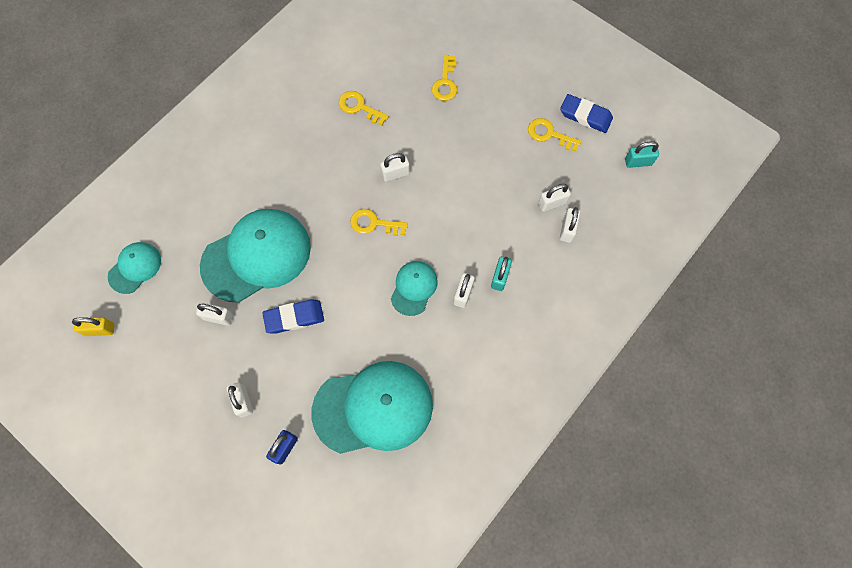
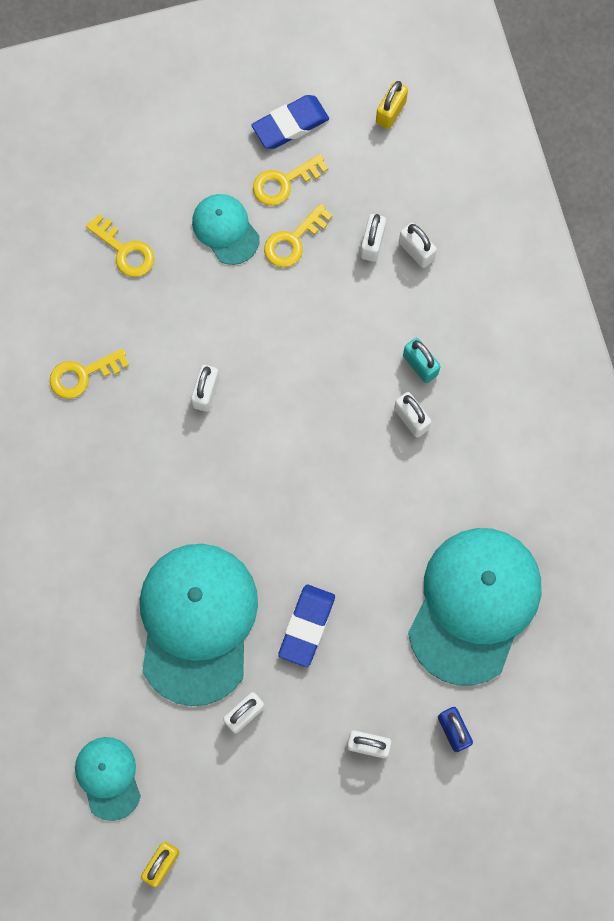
camera: 55 degrees left, 5 degrees up
(373, 223) = (253, 460): yellow key -> yellow key (293, 241)
(414, 288) = (366, 468): turquoise cap -> turquoise cap (225, 229)
(638, 162) = (391, 112): turquoise padlock -> yellow padlock

